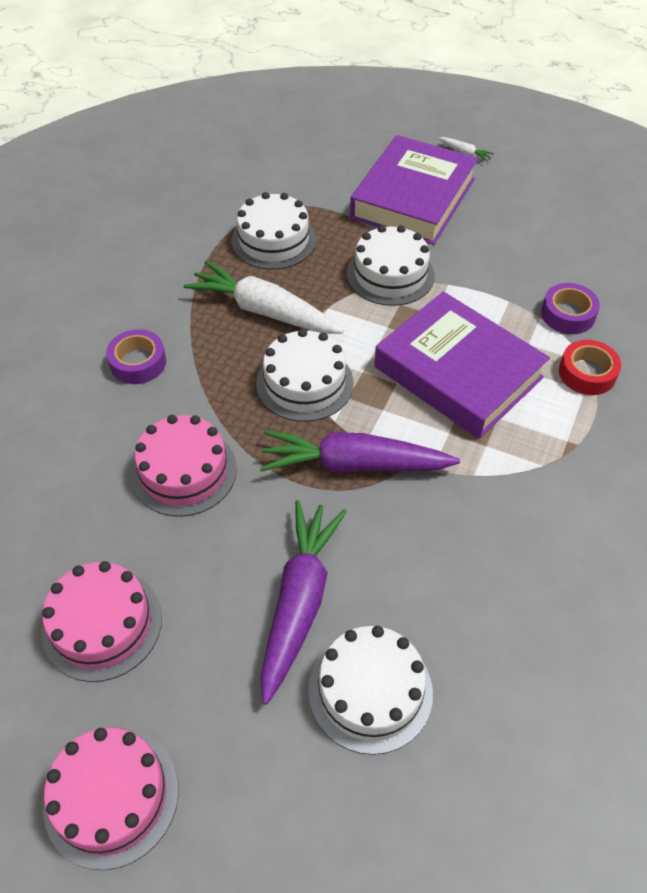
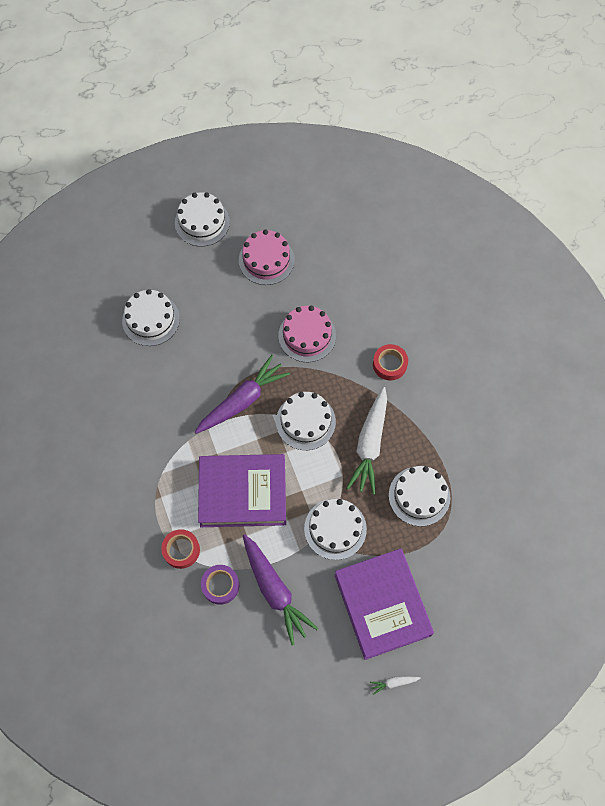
camera: 135 degrees right, 15 degrees up
(111, 796) = (202, 222): pink cake -> white cake
(138, 362) = (389, 364): purple tape -> red tape
(264, 311) = (370, 445): white carrot -> white carrot turned 120 degrees clockwise
(299, 601) = (206, 327): purple carrot -> purple carrot (275, 591)

